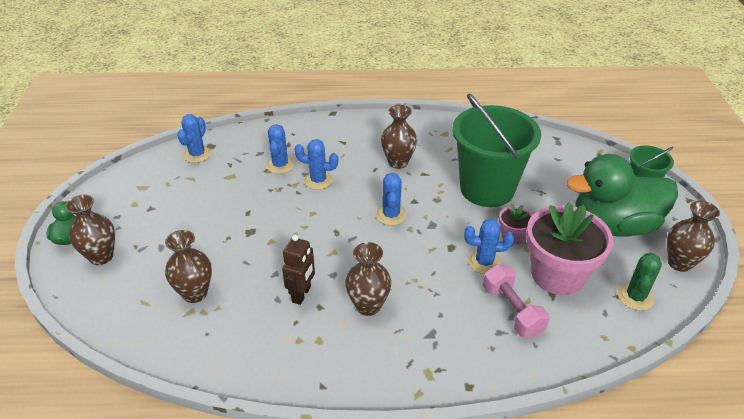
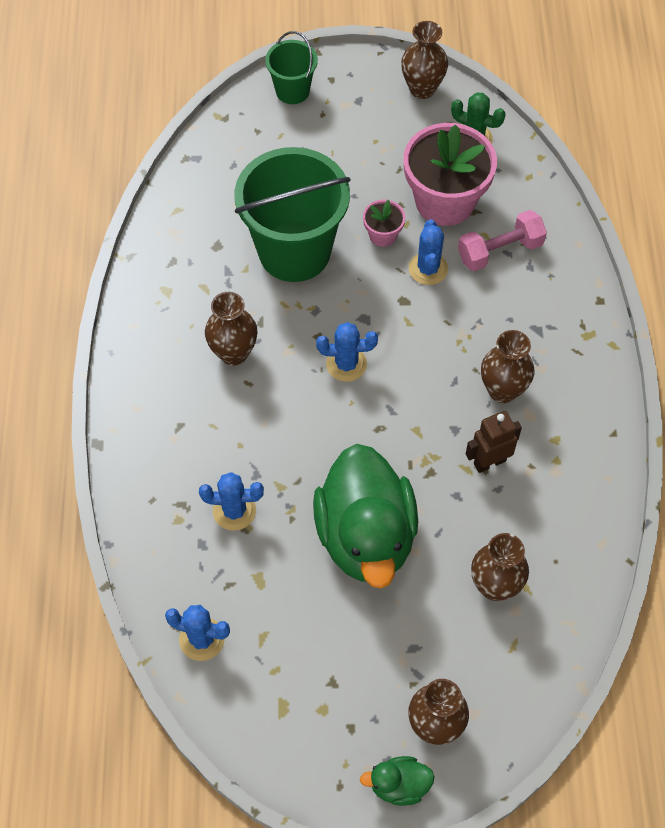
camera: 90 degrees left, 20 degrees up
(302, 294) = (489, 462): brown robot -> brown robot turned 45 degrees counterclockwise
(318, 180) = (272, 456): blue cactus -> none
(613, 225) = (362, 133): green duck -> green duck (366, 536)

